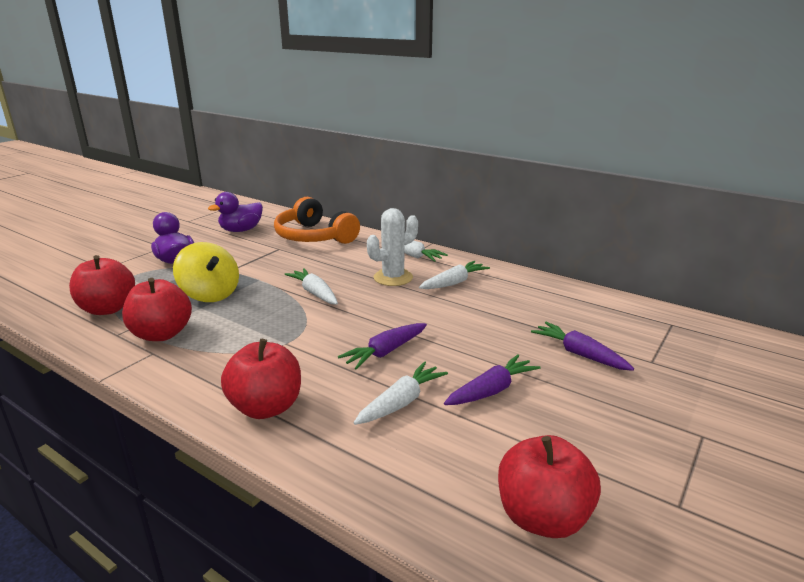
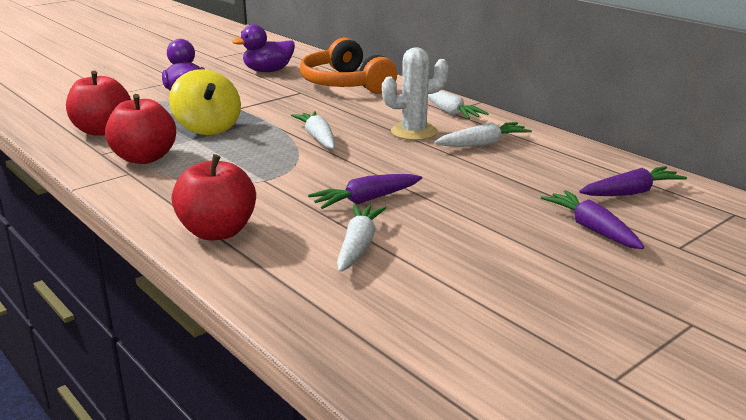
camera: 15 degrees right, 0 degrees up
(401, 402) = (358, 246): white carrot -> white carrot turned 45 degrees counterclockwise
(492, 390) = (465, 249): purple carrot -> purple carrot (631, 192)
(542, 517) = (452, 362): red apple -> none

